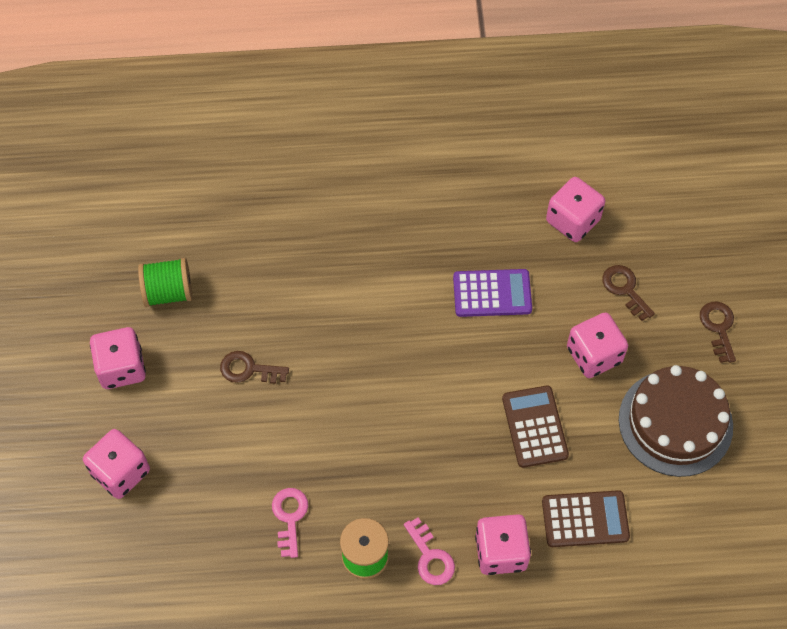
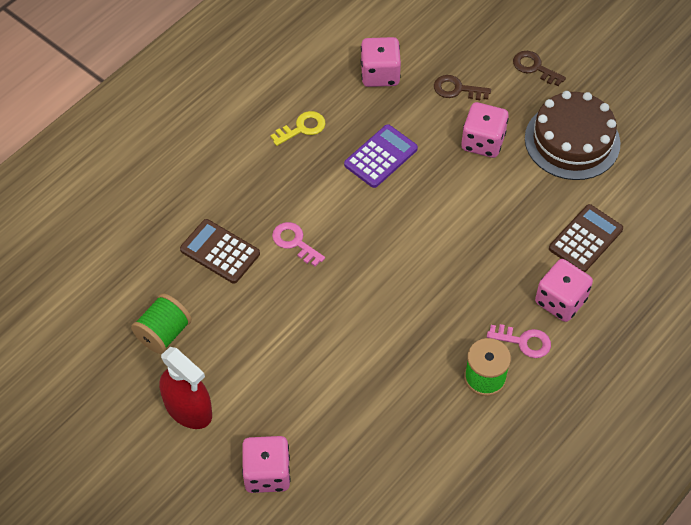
camera: 45 degrees left, 5 degrees down
(122, 368) = (188, 408): pink dice -> red spray bottle
(248, 369) = (278, 333): brown key -> none
(289, 517) = (412, 398): pink key -> pink key (295, 242)
(455, 214) = (302, 128): none -> yellow key
(535, 427) = (496, 212): brown calculator -> brown calculator (220, 252)

